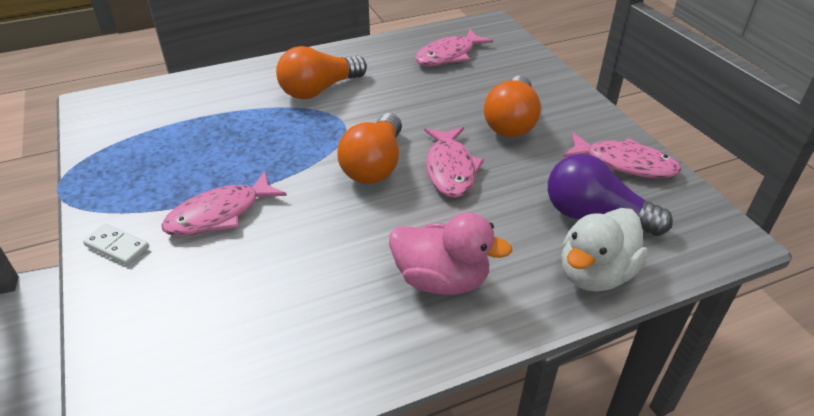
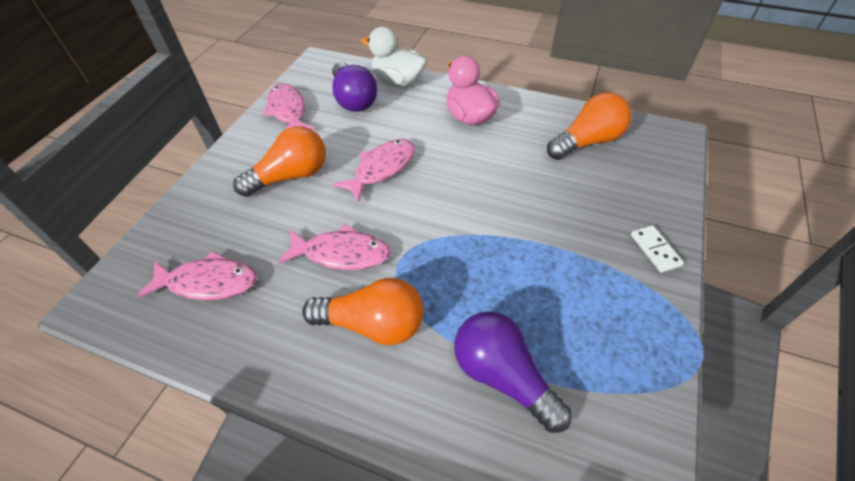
camera: 135 degrees left, 10 degrees up
(209, 110) = (502, 376): none -> purple light bulb
(219, 214) = (565, 232): pink fish -> pink fish (342, 253)
(375, 165) = (423, 203): orange light bulb -> orange light bulb (587, 142)
(595, 273) = (398, 81): white duck -> white duck turned 150 degrees counterclockwise

